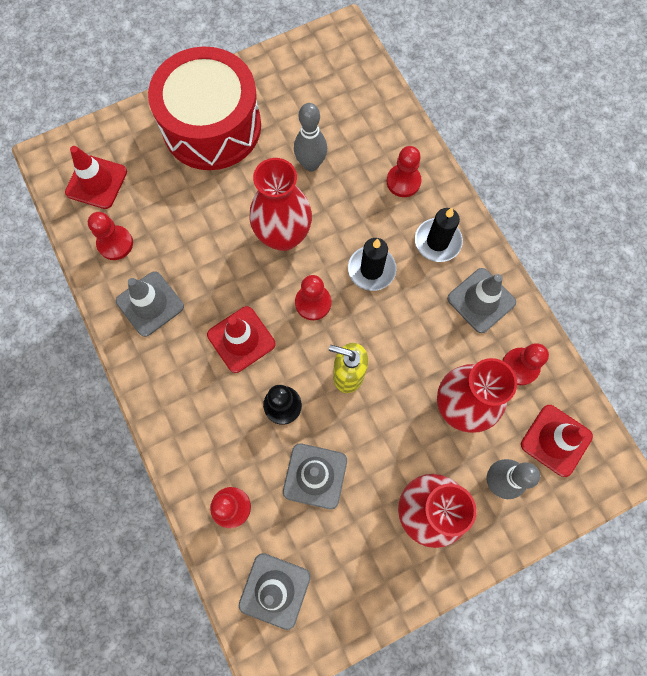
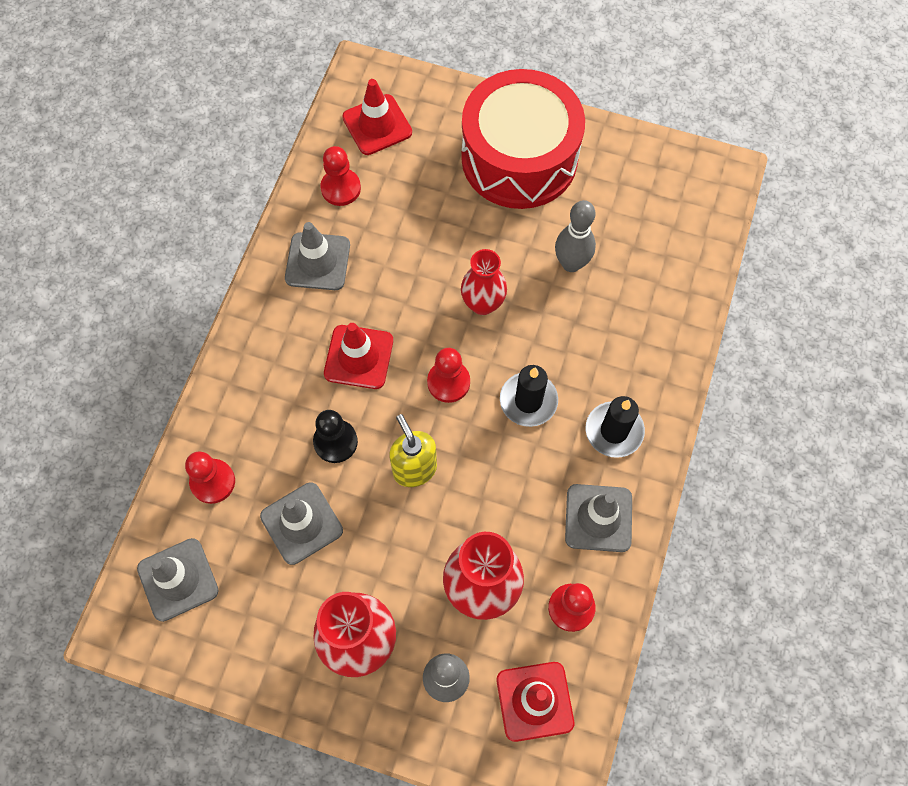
camera: 45 degrees right, 5 degrees down
(283, 236) = (483, 303): red vase -> red vase, size x0.65
(403, 181) = (639, 351): red pawn -> none

